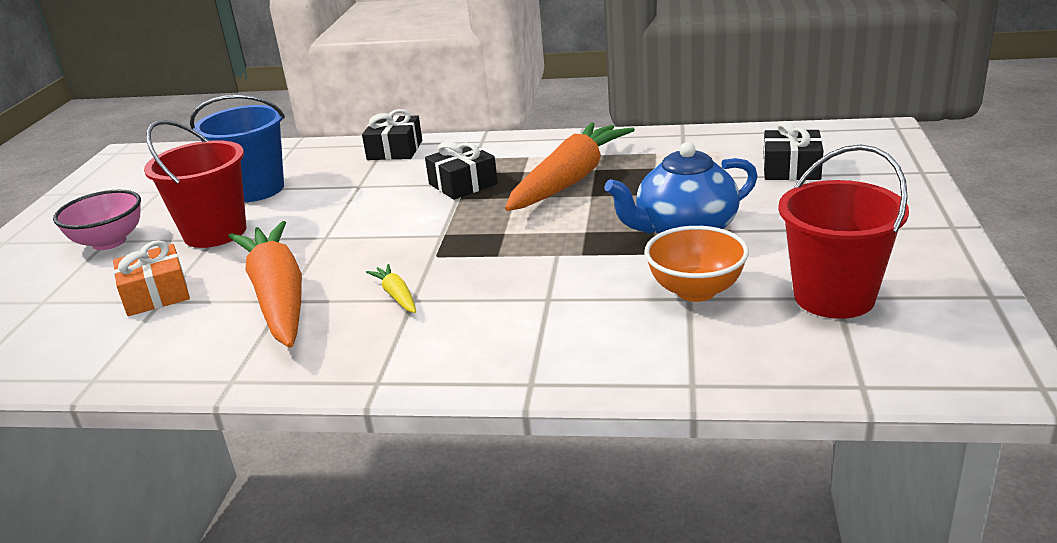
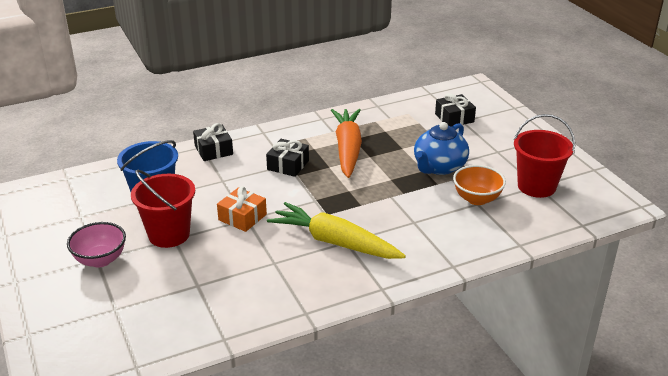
camera: 35 degrees left, 5 degrees up
(156, 294) = (188, 282): orange gift -> orange gift (242, 217)
(278, 297) = (268, 262): orange carrot -> none
(396, 295) = (334, 242): yellow carrot -> yellow carrot, size x2.47

